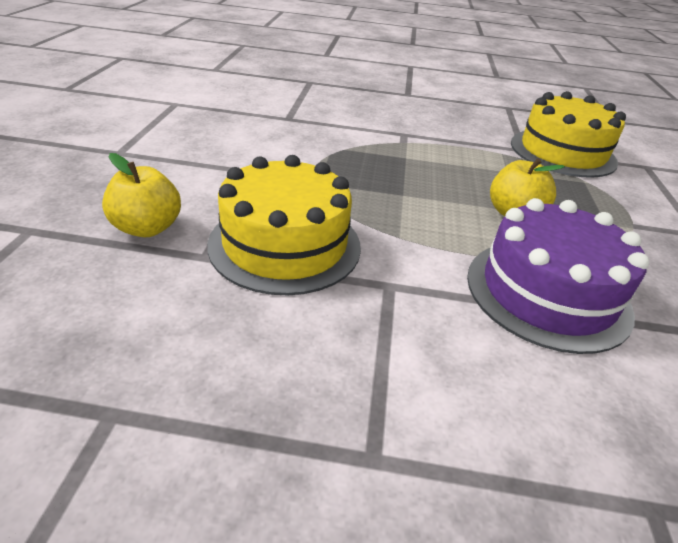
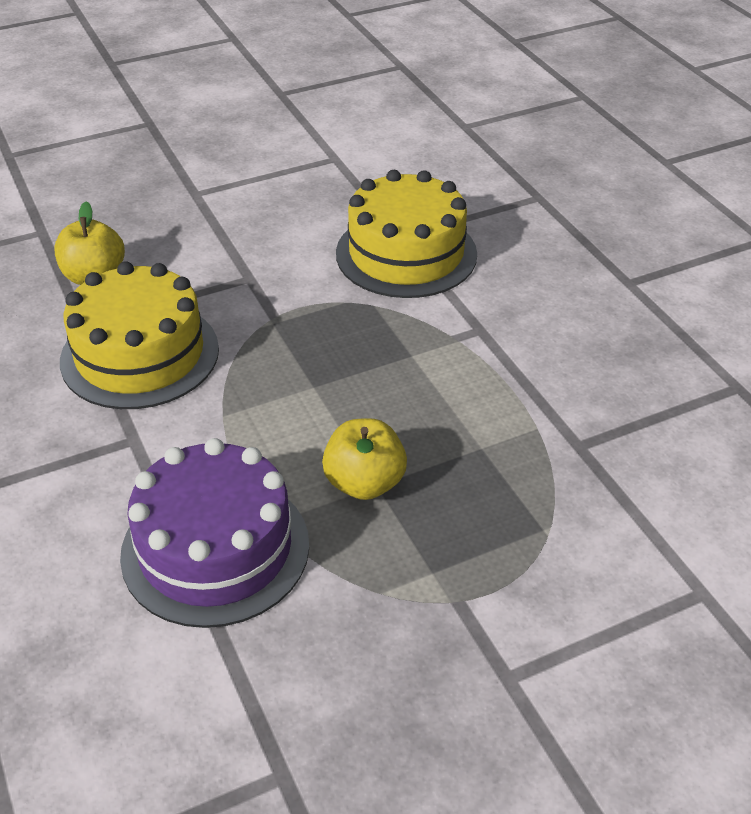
camera: 60 degrees right, 5 degrees up
(562, 152) = (625, 486): yellow cake -> yellow cake (406, 254)

